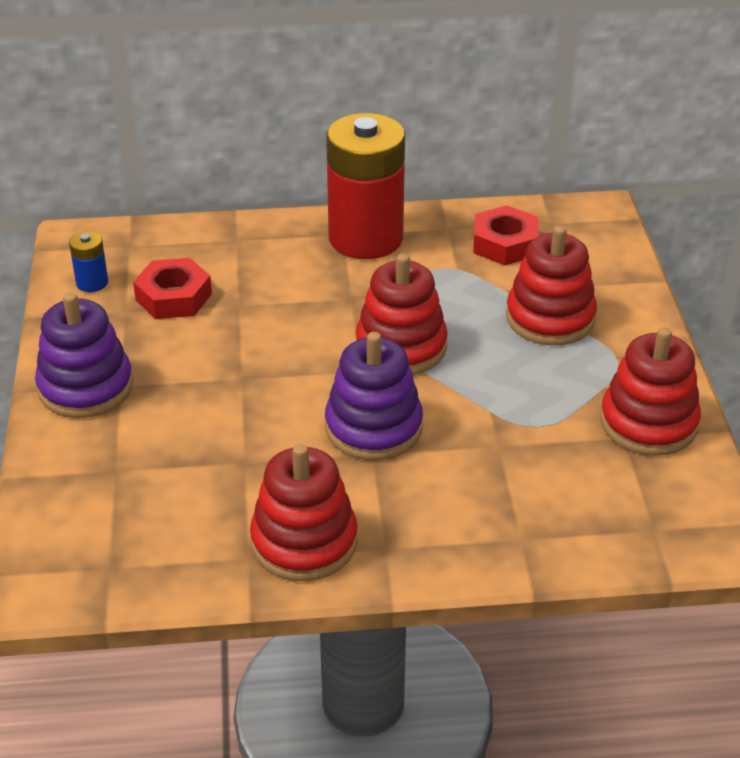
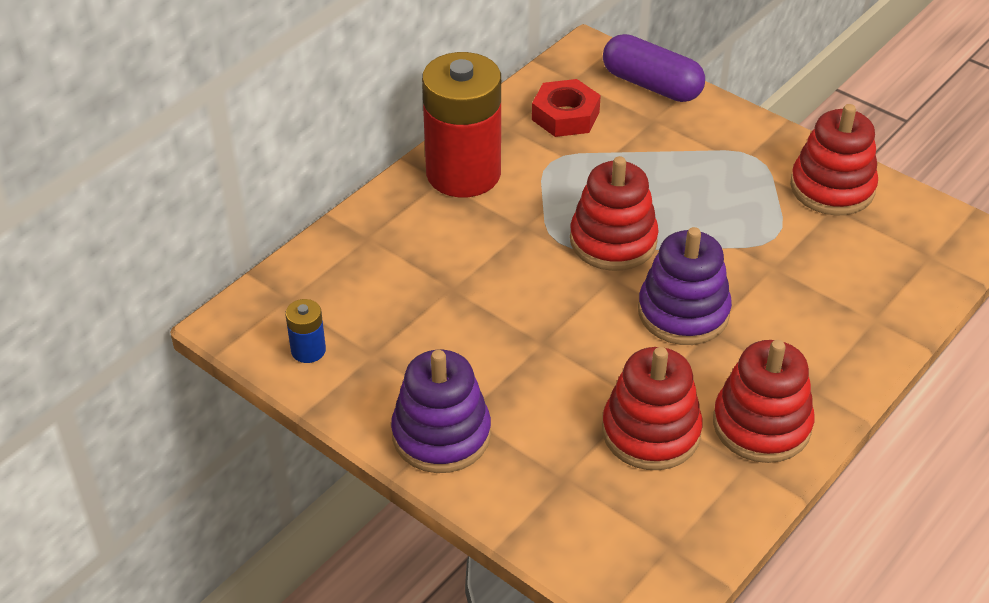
camera: 45 degrees left, 5 degrees up
(174, 297) = (393, 316): red nut -> none
(550, 318) = (674, 153): red stacking toy -> red stacking toy (651, 432)
(612, 261) = (651, 85): none -> purple capsule

